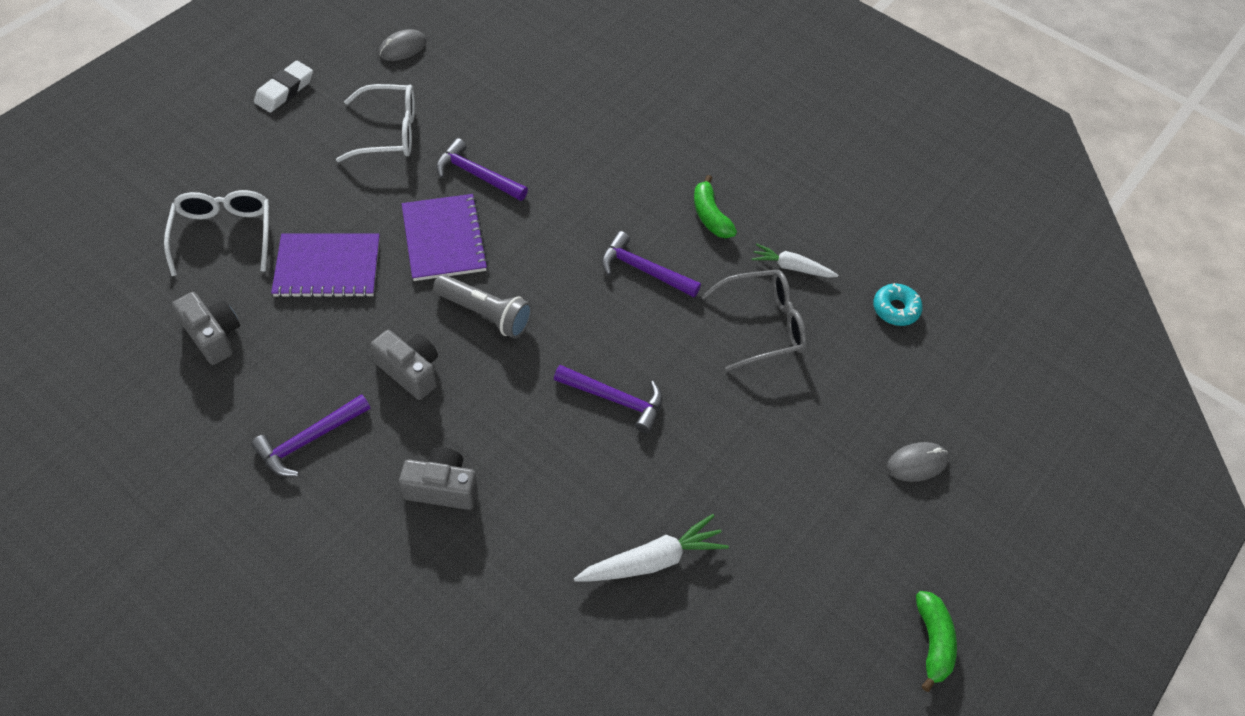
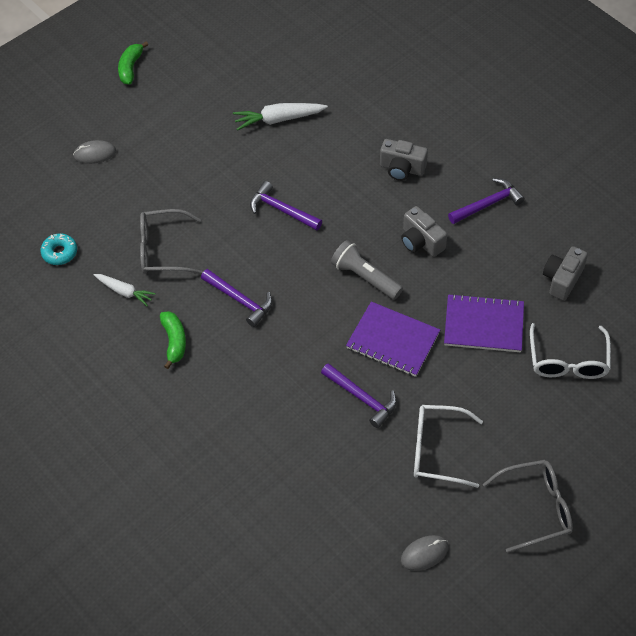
camera: 165 degrees left, 0 degrees up
(214, 336) = (562, 279): grey camera -> grey camera turned 60 degrees clockwise
(285, 90) = (536, 508): white eraser -> grey glasses
(444, 239) = (393, 340): purple notebook -> purple notebook turned 60 degrees counterclockwise

